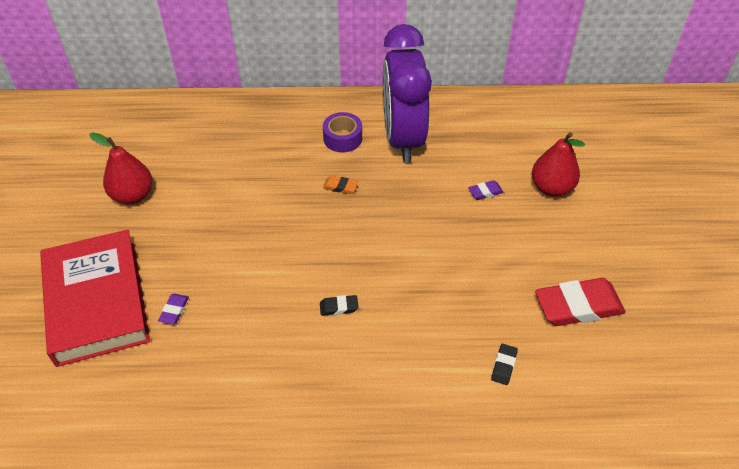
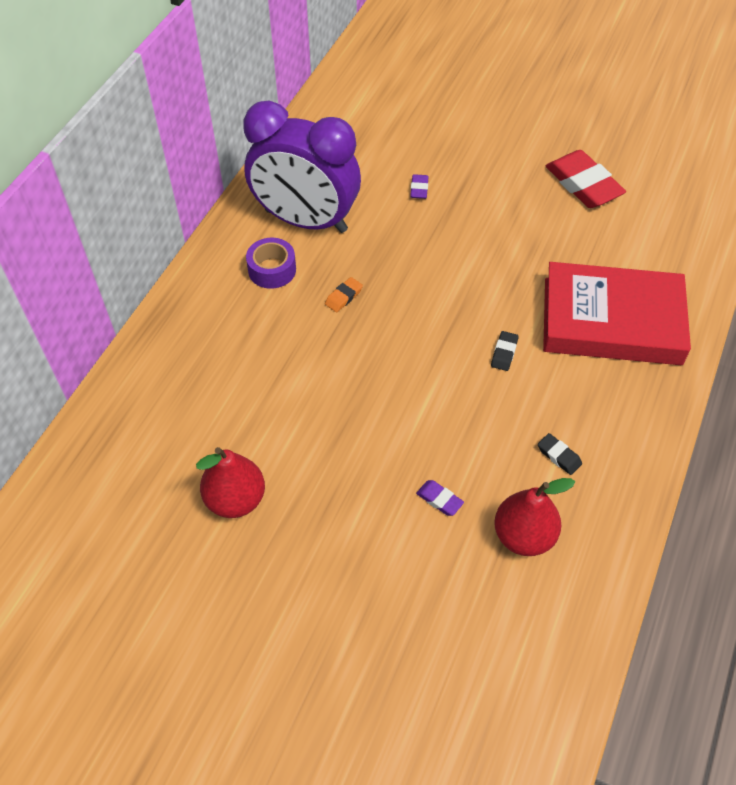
camera: 65 degrees left, 5 degrees up
(97, 302) = (388, 576): red book -> red book (611, 321)
(504, 366) = (623, 258): black eraser -> black eraser (559, 456)
(551, 188) = (441, 142): red pear -> red pear (523, 536)
(578, 306) = (583, 184): red eraser -> red eraser turned 45 degrees counterclockwise

